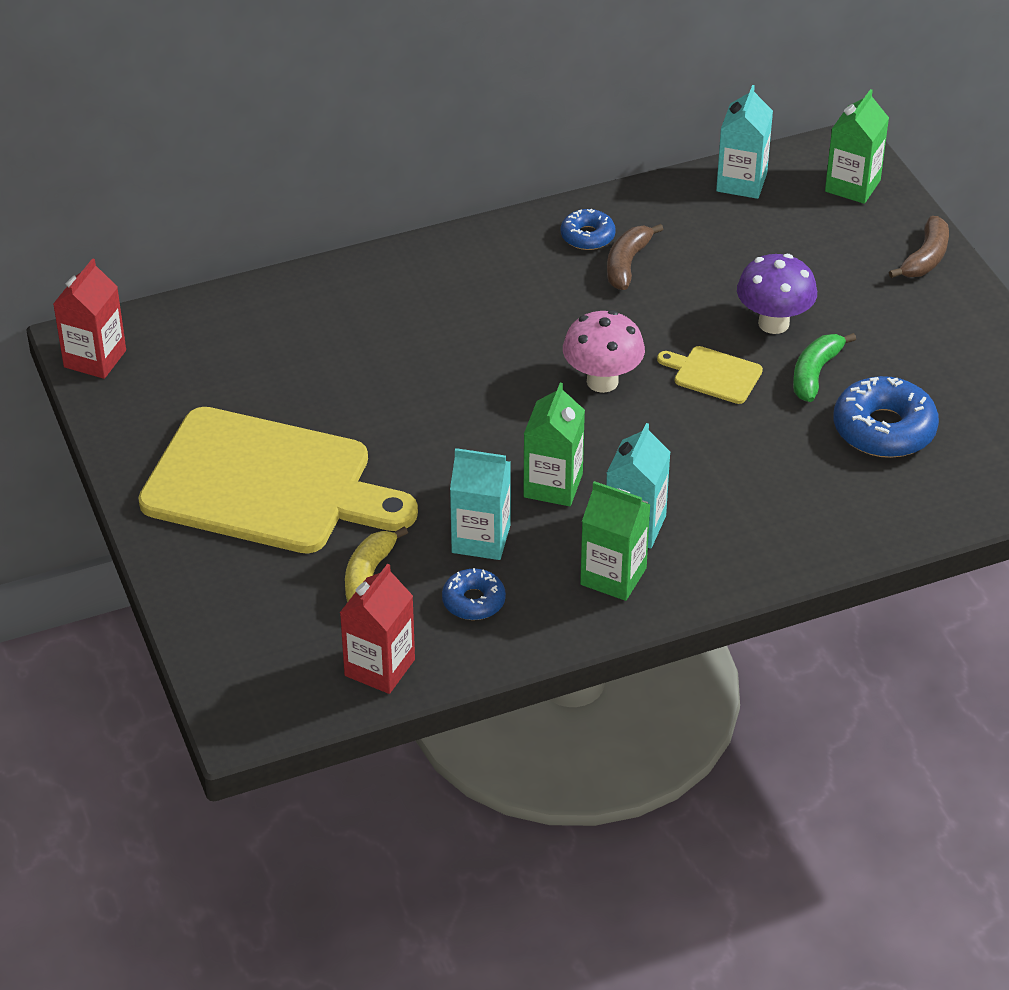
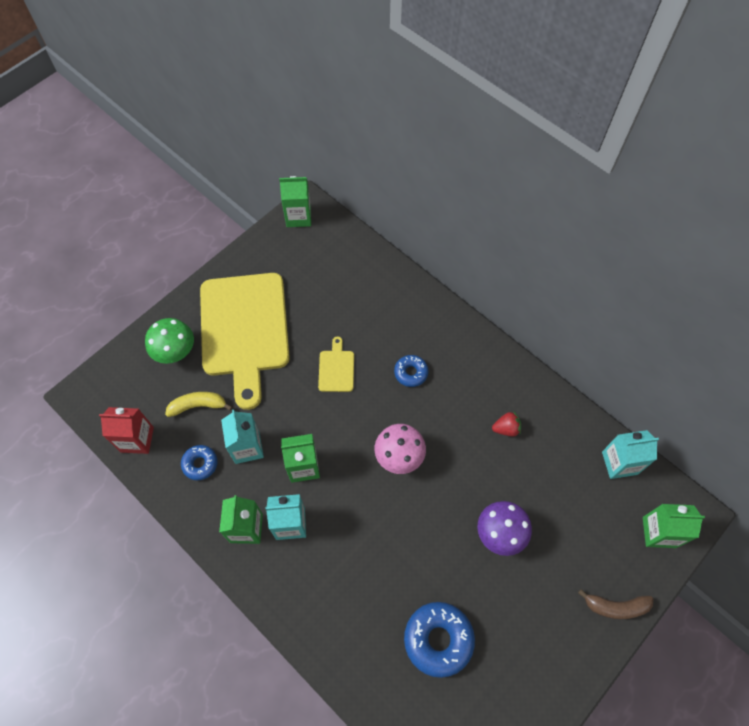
camera: 65 degrees right, 20 degrees up
(95, 359) = (298, 217): red carton -> green carton
(249, 579) = (176, 353): none -> green mushroom
(587, 236) = (518, 397): blue donut -> blue donut (411, 373)
(627, 264) = (506, 428): brown banana -> red strawberry
(713, 374) = (436, 516): yellow cutting board -> yellow cutting board (336, 368)
(815, 373) = (467, 577): green banana -> none

